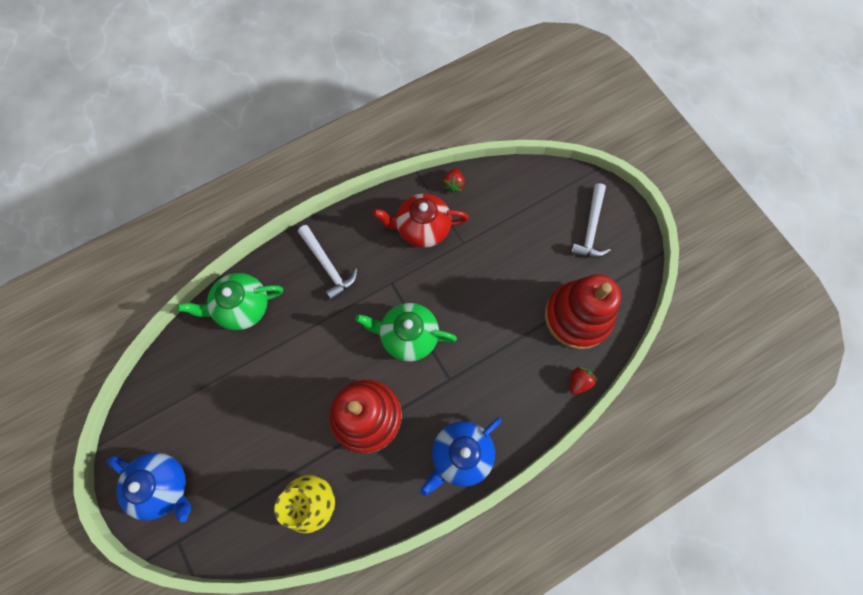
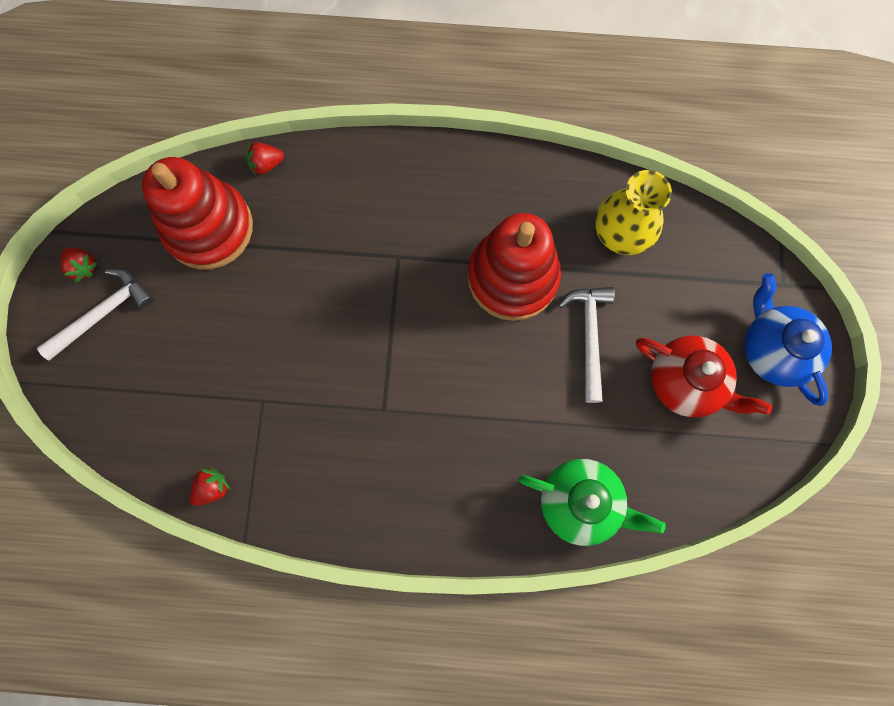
camera: 145 degrees left, 5 degrees up
(328, 266) = (444, 485): white hammer -> white hammer (589, 336)
(408, 336) = (408, 333): green teapot -> none
(422, 228) = (296, 454): red teapot -> red teapot (686, 382)
(461, 455) = (441, 177): blue teapot -> none
(626, 245) = (83, 267): none -> red strawberry

